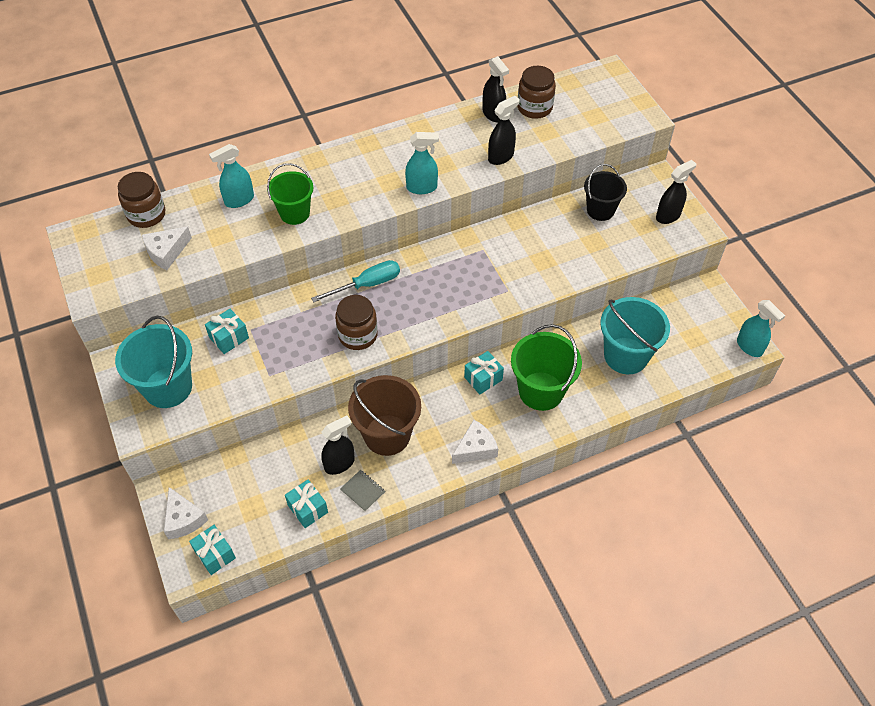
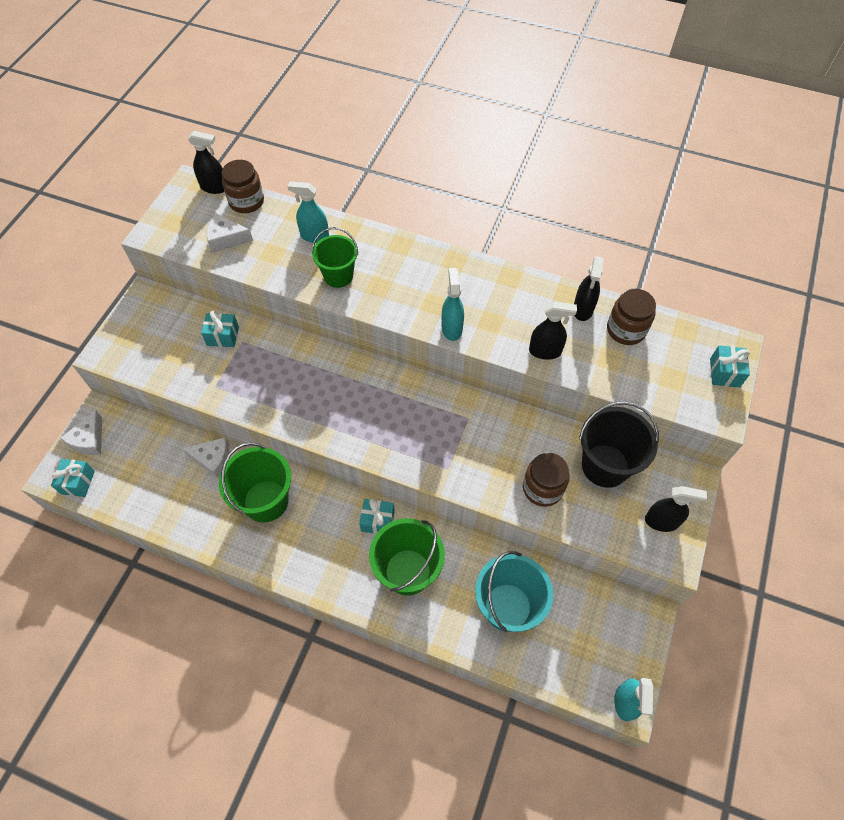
camera: 45 degrees right, 5 degrees up
(168, 387) = (150, 339): turquoise bucket -> none
(308, 509) = (160, 505): turquoise gift -> turquoise gift (724, 373)
(339, 463) = (214, 492): black spray bottle -> black spray bottle (214, 187)
(358, 335) = (302, 408): brown jar -> brown jar (542, 488)
(362, 491) = (205, 527): grey notebook -> none
(367, 284) = (353, 374): turquoise screwdriver -> none
(387, 435) = (266, 501): brown bucket -> green bucket
(422, 187) = (452, 328): turquoise spray bottle -> turquoise spray bottle turned 135 degrees counterclockwise
(475, 448) = (310, 570): white cheese -> white cheese (213, 459)
(600, 210) = (605, 465): black bucket -> black bucket, size x1.52

